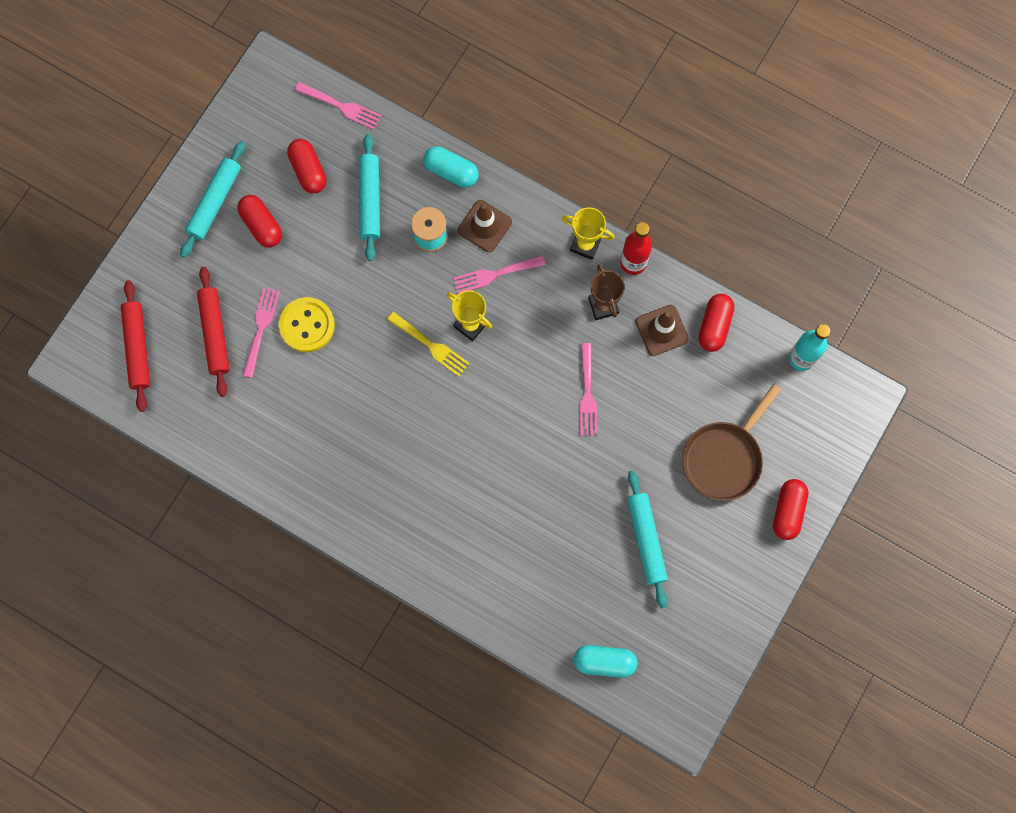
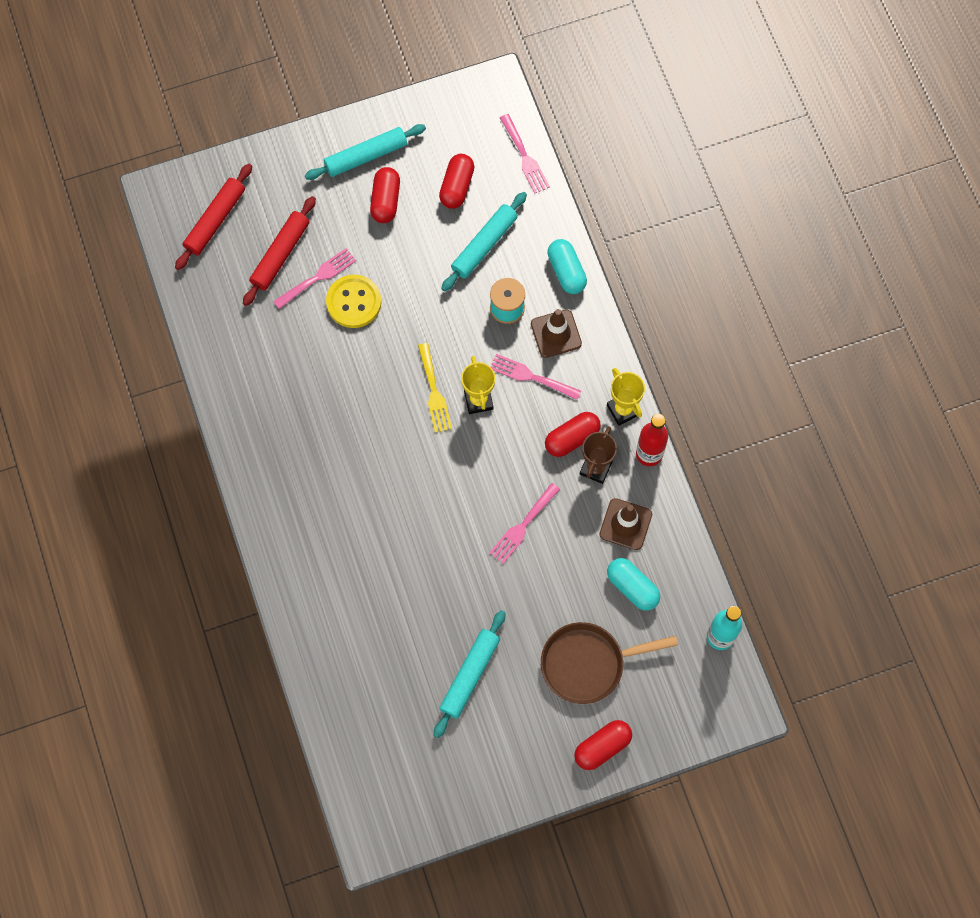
camera: 40 degrees right, 5 degrees down
(604, 662) = (355, 741): turquoise capsule -> turquoise capsule (632, 587)
(714, 326) = (671, 555): red capsule -> red capsule (572, 438)

